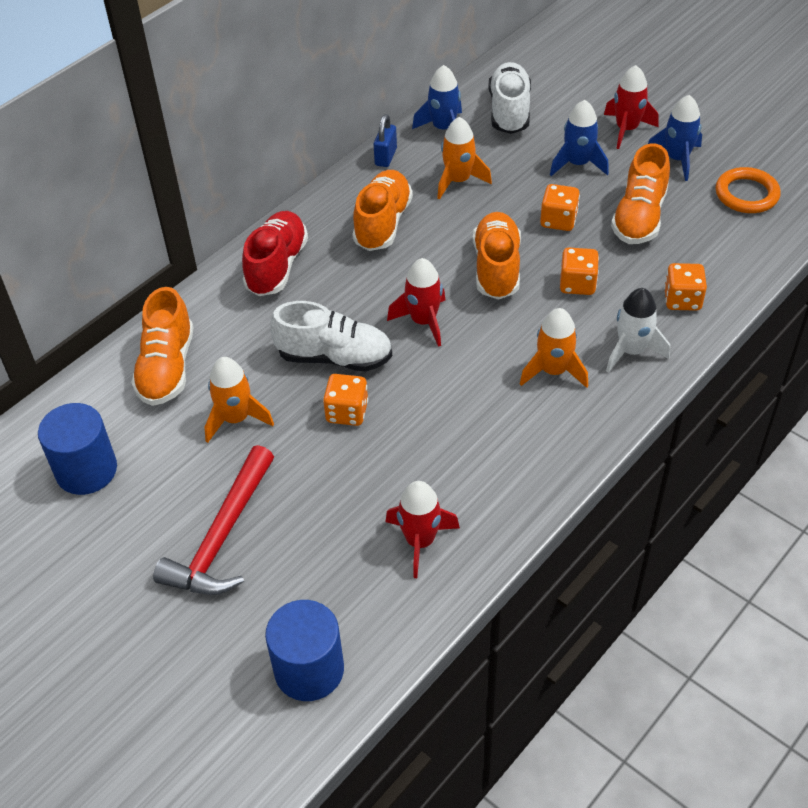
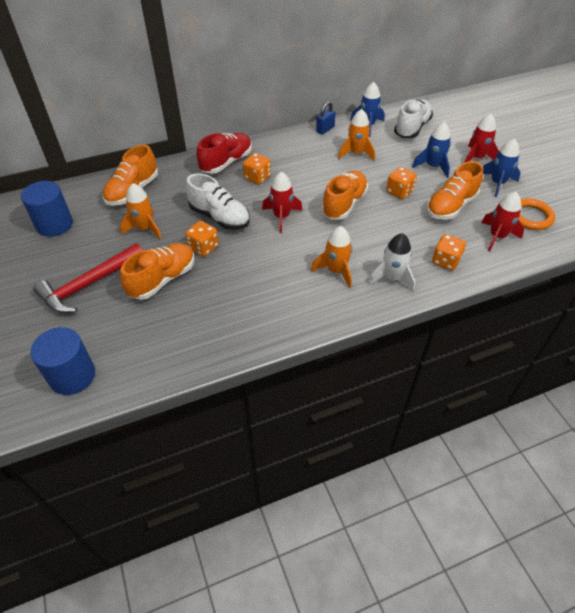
camera: 25 degrees right, 0 degrees up
(382, 223) = (298, 160): orange shoe -> orange shoe (162, 279)
(420, 541) = (187, 332): red rocket -> red rocket (497, 237)
(577, 284) = (385, 229): orange dice -> orange dice (257, 177)

